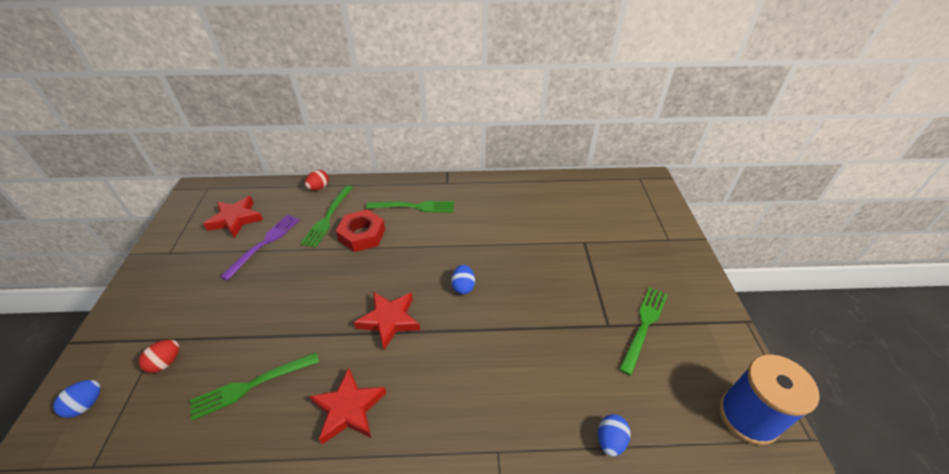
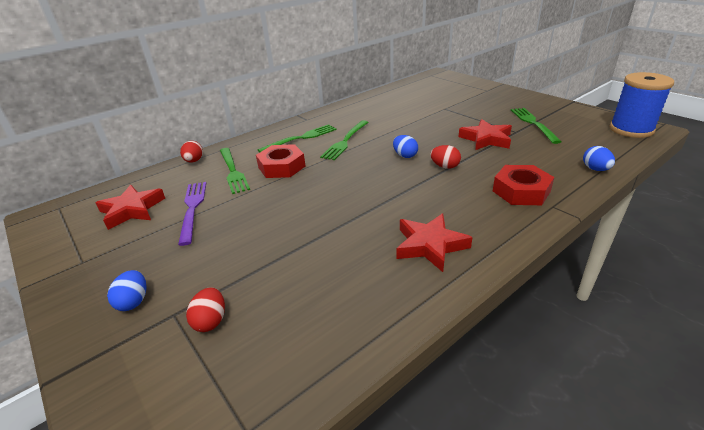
camera: 35 degrees left, 10 degrees down
(86, 404) = (158, 403): blue egg -> blue egg (134, 301)
(251, 386) = (327, 282): green fork -> green fork (345, 141)
(389, 320) = (381, 193): red star -> red star (486, 139)
(476, 325) = (445, 166): none -> red egg
(497, 409) = (521, 191): none -> red nut

